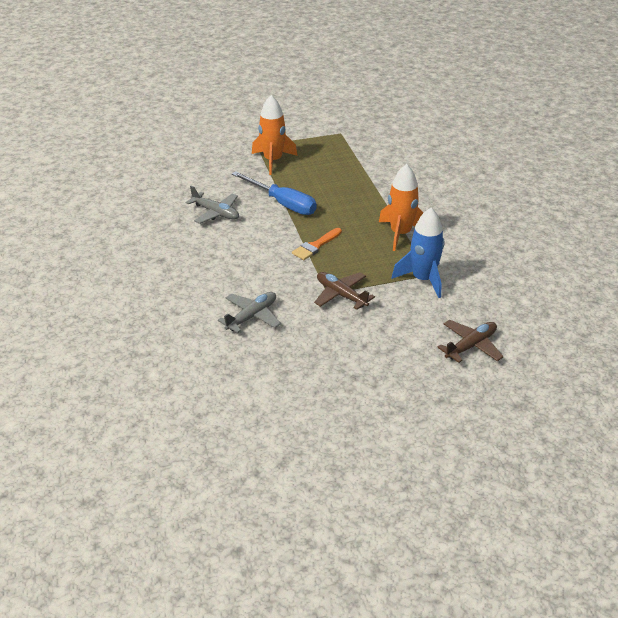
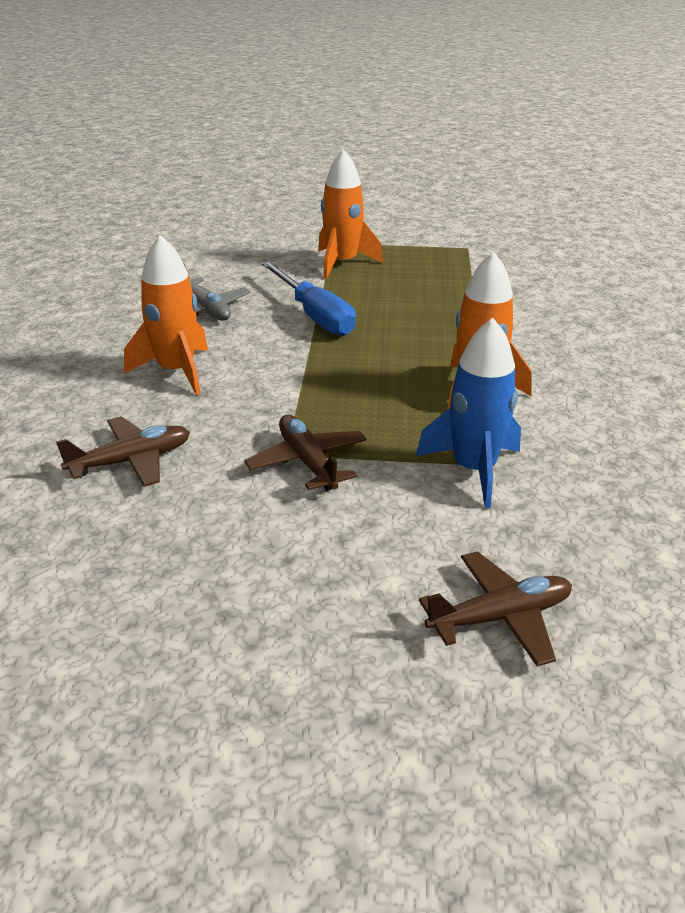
camera: 20 degrees right, 5 degrees down
(232, 259) = (176, 371): none -> orange rocket
(252, 316) = (132, 461): grey plane -> brown plane
(315, 246) = (320, 380): orange brush -> none

